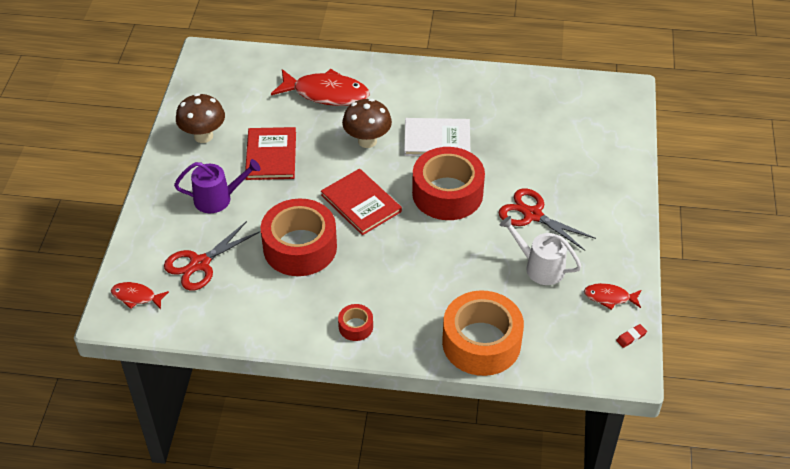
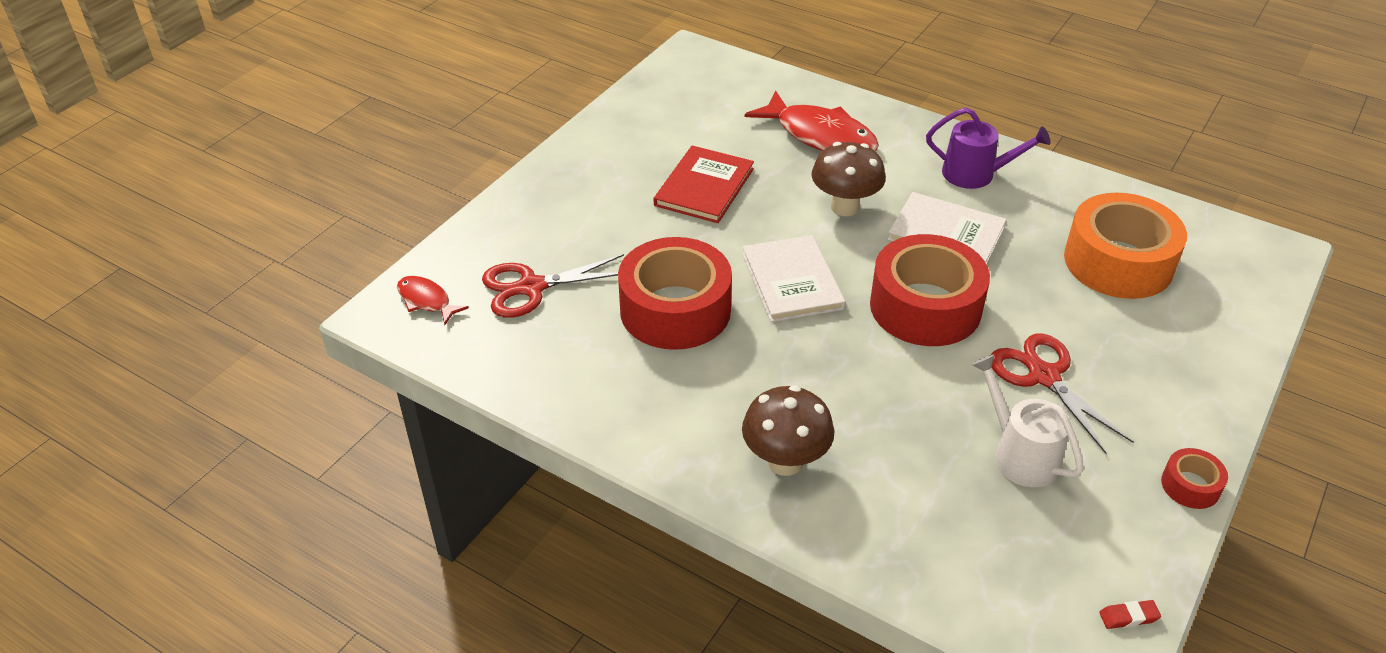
camera: 25 degrees right, 5 degrees down
(203, 136) = (631, 140): brown mushroom -> brown mushroom (785, 461)
(217, 199) = (603, 217): purple watering can -> purple watering can (975, 174)
(355, 326) = (692, 441): red tape -> red tape (1190, 486)
(361, 203) = (792, 281): red book -> white book
(481, 342) = (869, 532): orange tape -> orange tape (1118, 262)
(609, 297) = (1117, 540): red fish -> none

